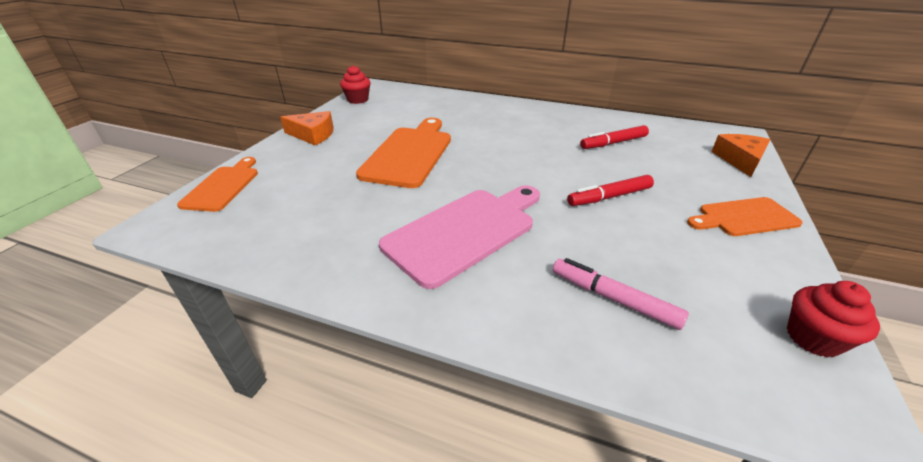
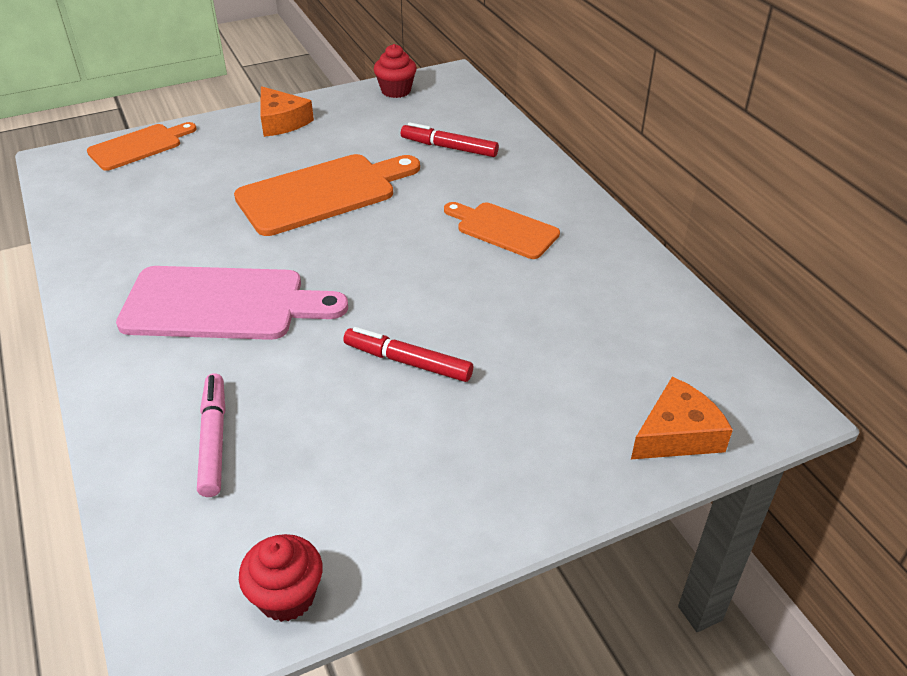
camera: 45 degrees right, 5 degrees up
(613, 143) = (561, 308): red marker -> red marker (449, 148)
(744, 217) = (495, 484): orange cutting board -> orange cutting board (503, 229)

